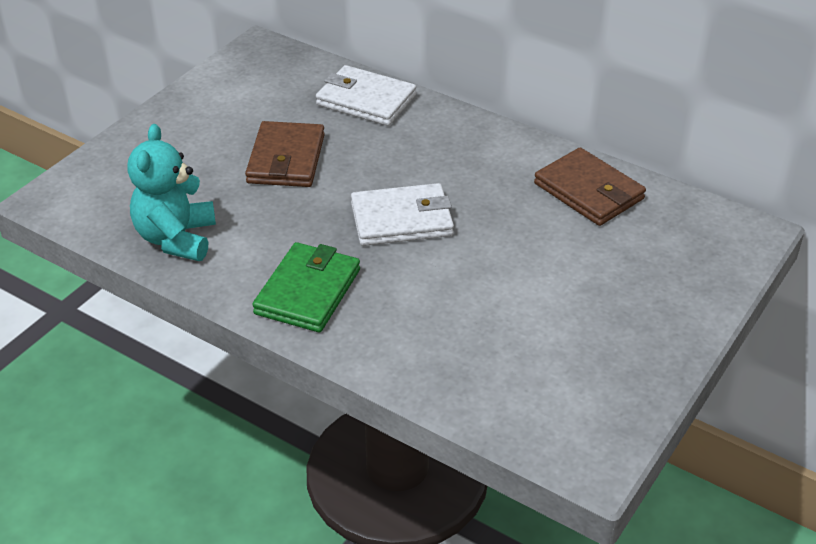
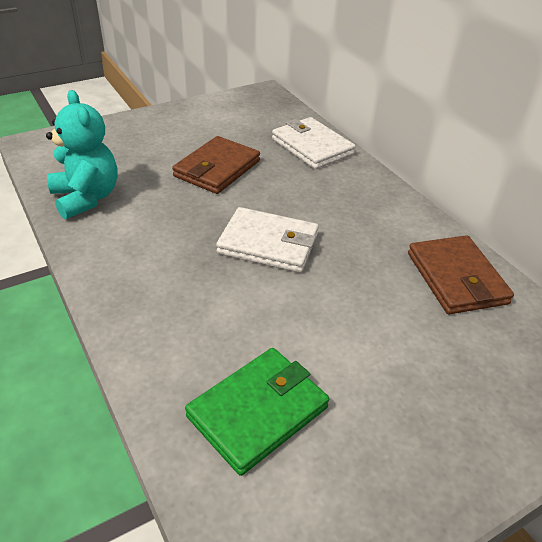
camera: 25 degrees right, 0 degrees up
(176, 238) = (86, 198): turquoise teddy bear -> turquoise teddy bear turned 120 degrees clockwise
(307, 291) = (142, 275): green wallet -> green wallet (258, 411)

